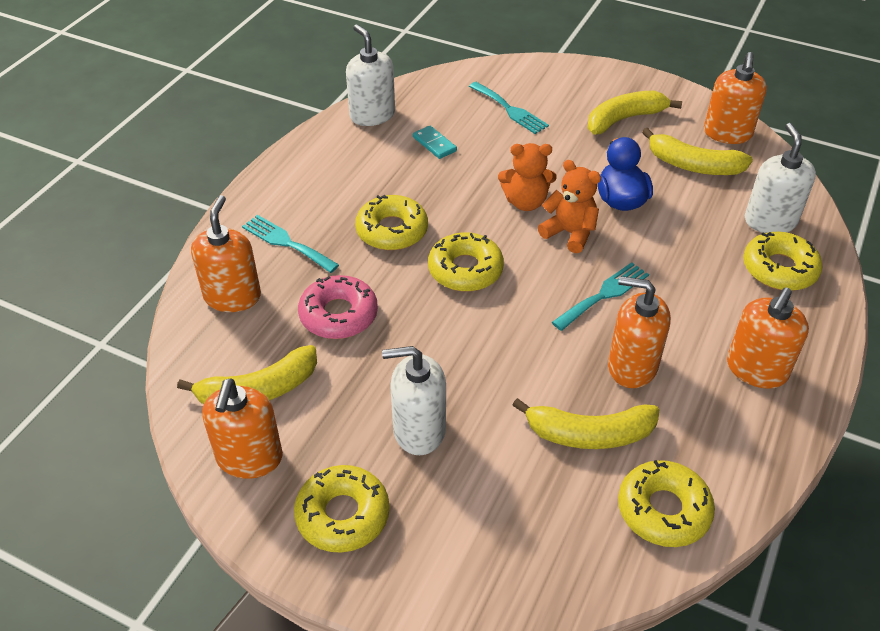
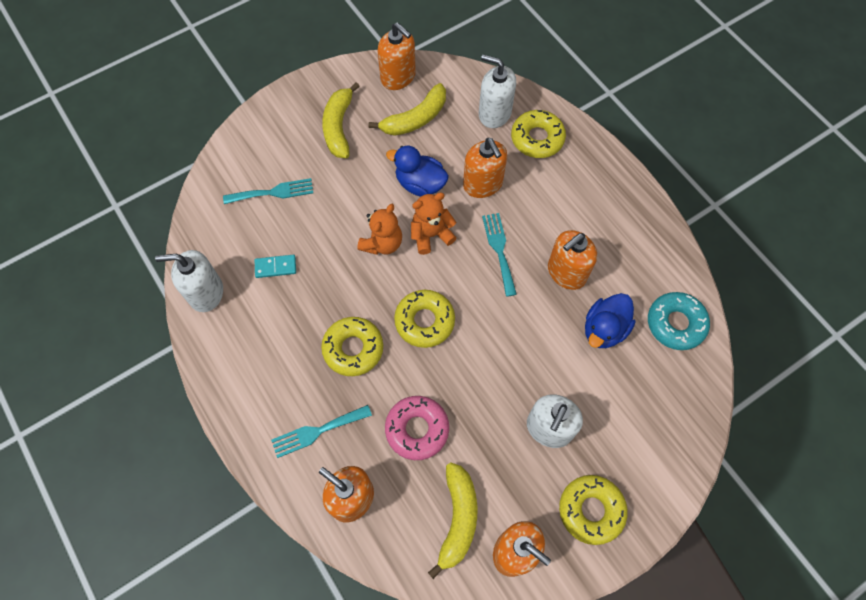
camera: 60 degrees left, 20 degrees up
(589, 434) = (604, 329): yellow banana -> blue duck
(663, 510) = (675, 324): yellow donut -> turquoise donut
(756, 369) = (606, 207): orange soap dispenser -> orange soap dispenser (483, 184)

